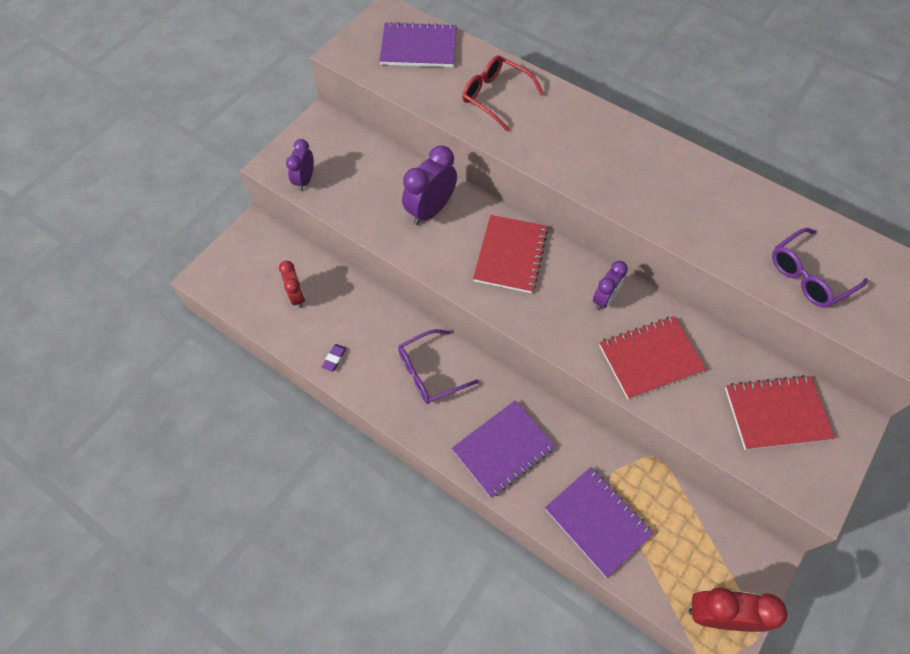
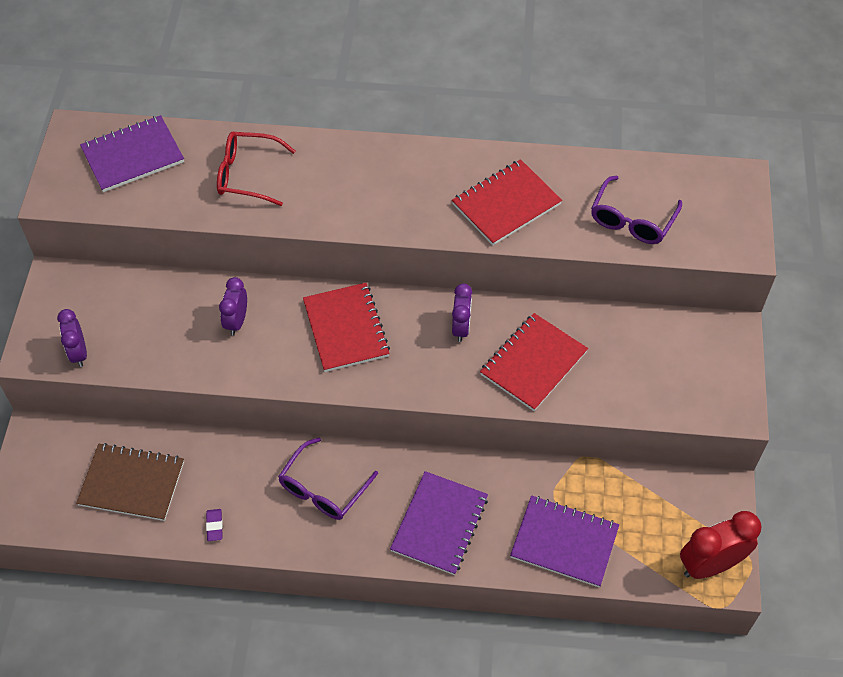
camera: 30 degrees left, 5 degrees down
(297, 296) = (132, 483): red clock -> brown notebook
(430, 210) = (237, 321): purple clock -> purple clock, size x0.62
(776, 413) = (667, 358): red notebook -> red notebook (506, 204)

